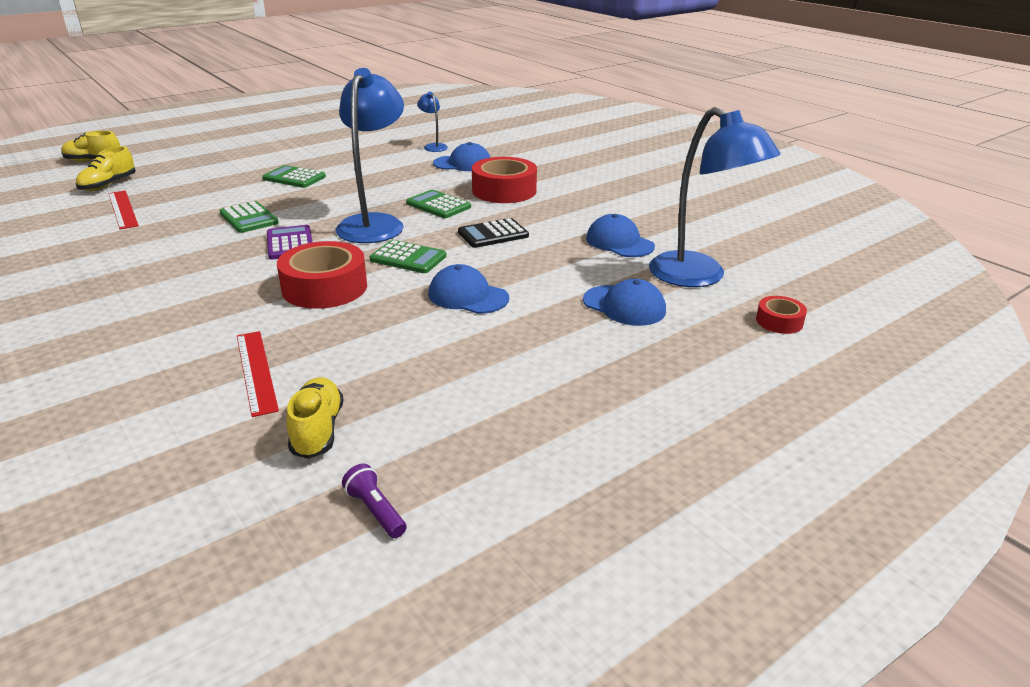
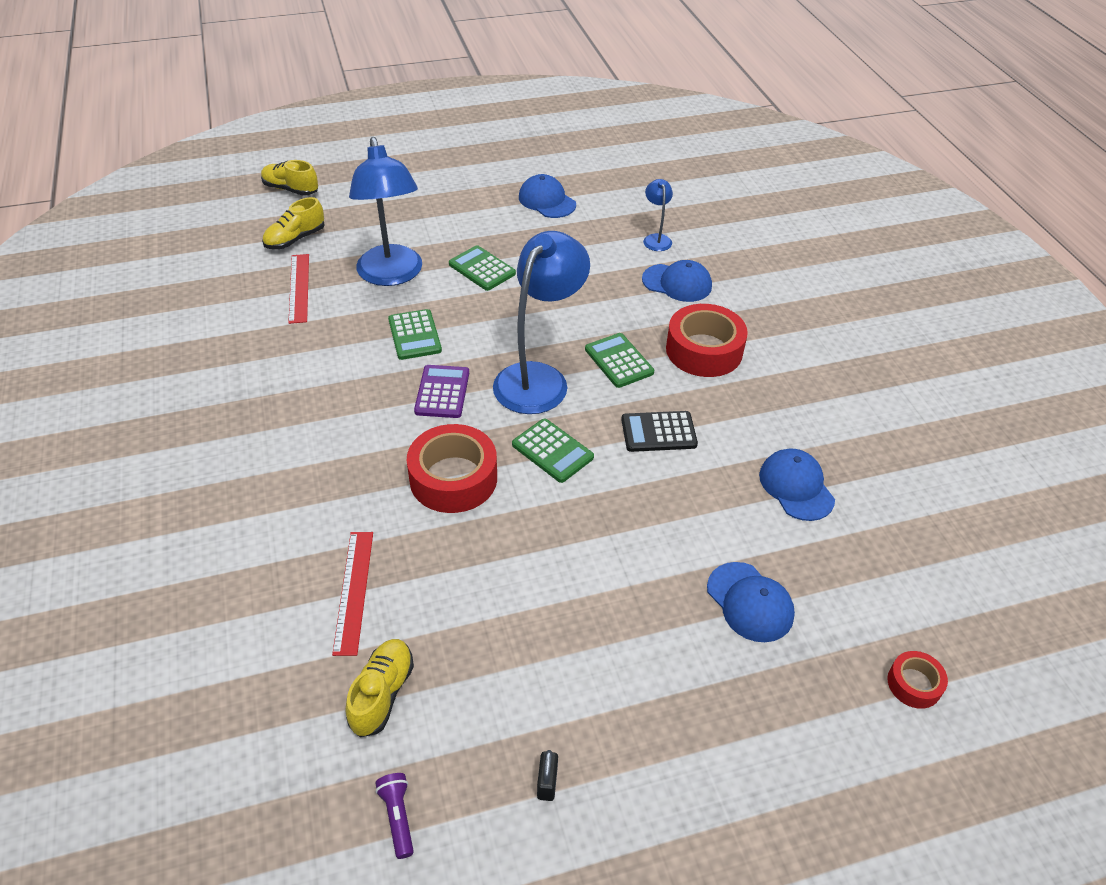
camera: 20 degrees right, 15 degrees up
(468, 296) = (590, 535): blue cap -> blue cap (547, 201)
(515, 449) = (547, 783): none -> black padlock
(699, 277) = (859, 577): blue lamp -> blue lamp (392, 275)

